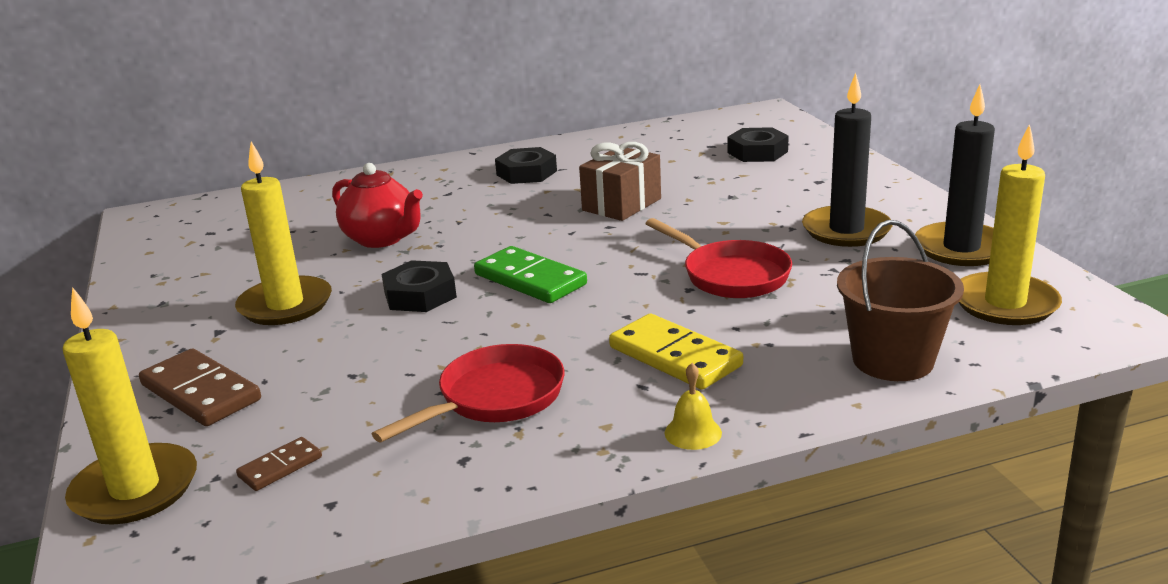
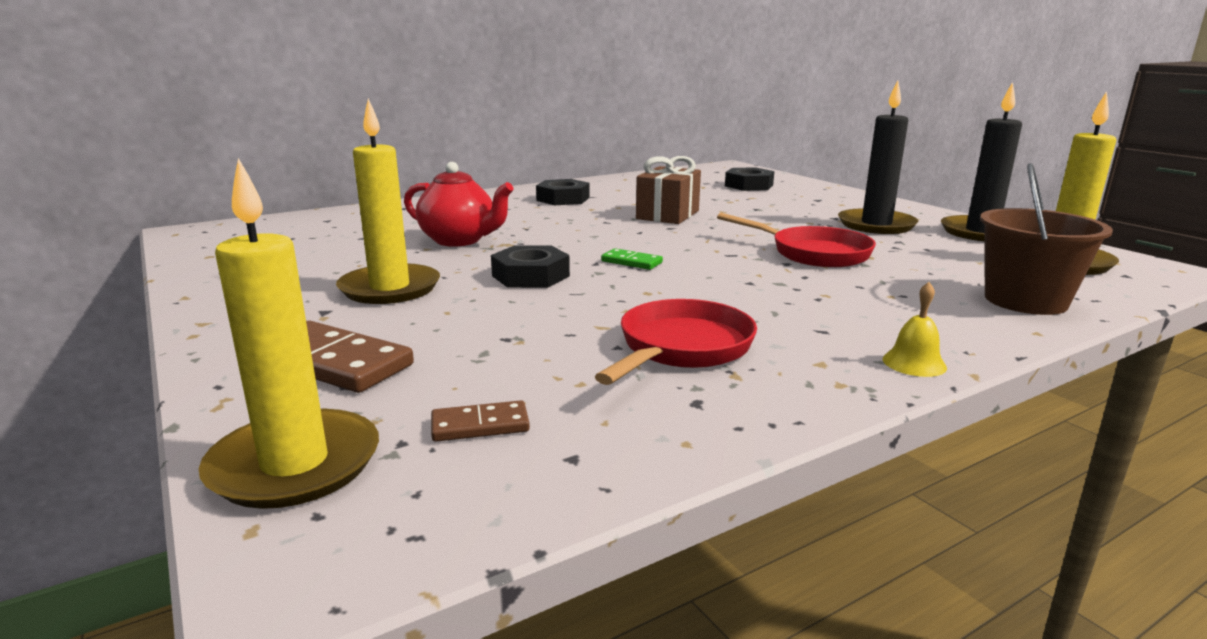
camera: 15 degrees left, 5 degrees down
(280, 467) = (480, 425): brown domino -> brown domino turned 45 degrees clockwise
(530, 280) = (631, 262): green domino -> green domino, size x0.53
(675, 356) = (828, 308): yellow domino -> none

